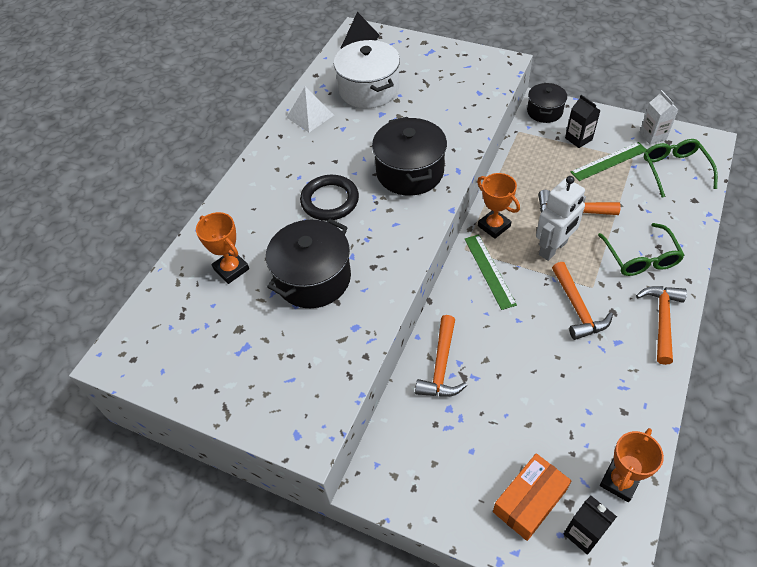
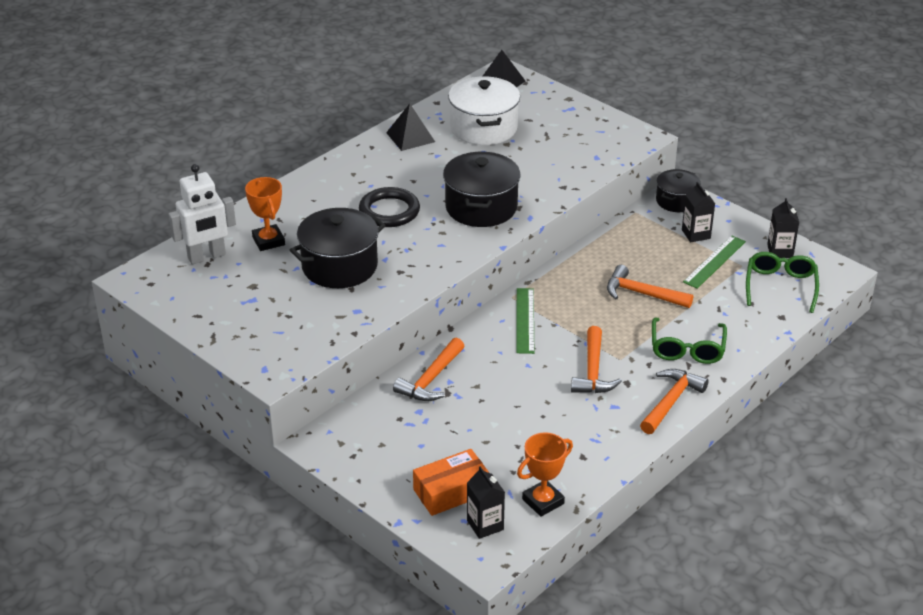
camera: 15 degrees right, 15 degrees down
(310, 116) = (410, 137): white pyramid -> black pyramid
(494, 226) = (554, 286): orange trophy -> none
(553, 248) = (602, 319): white robot -> white robot (207, 257)
(609, 161) = (714, 262): green ruler -> green ruler turned 45 degrees counterclockwise
(652, 136) = (780, 251): white carton -> black carton

